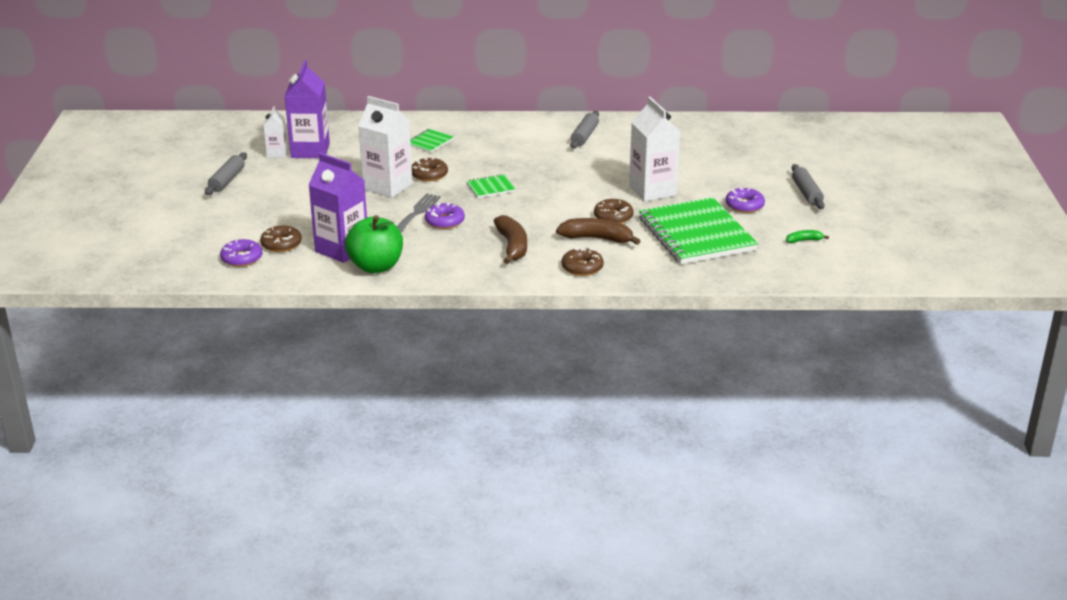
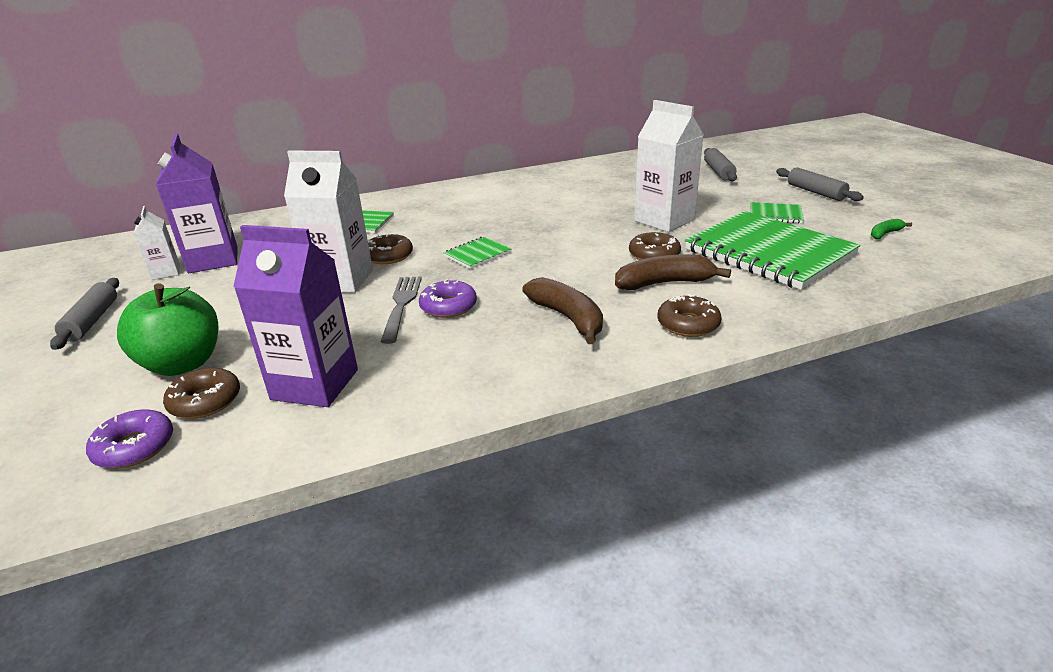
camera: 20 degrees left, 0 degrees up
(376, 266) = (387, 400): green apple -> green apple (183, 364)
(585, 136) = (536, 187): grey rolling pin -> grey rolling pin (718, 171)
(744, 205) = (775, 214): purple donut -> green notebook

